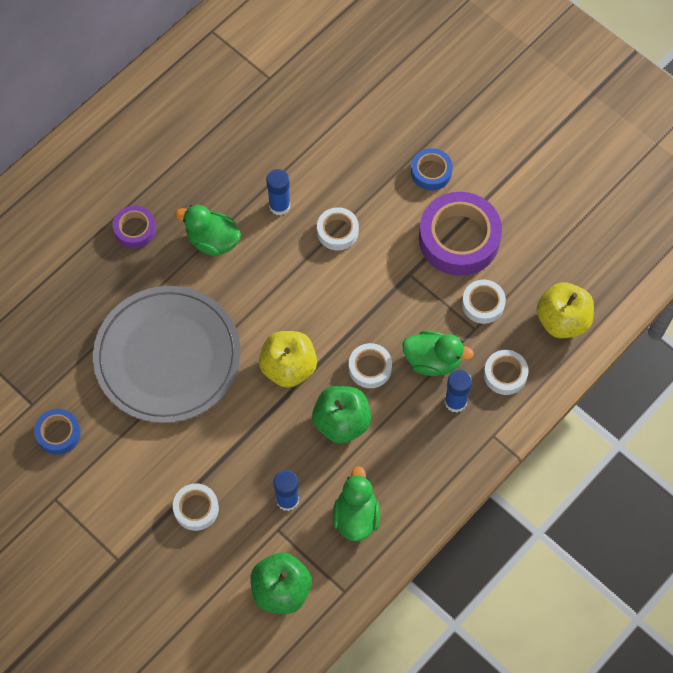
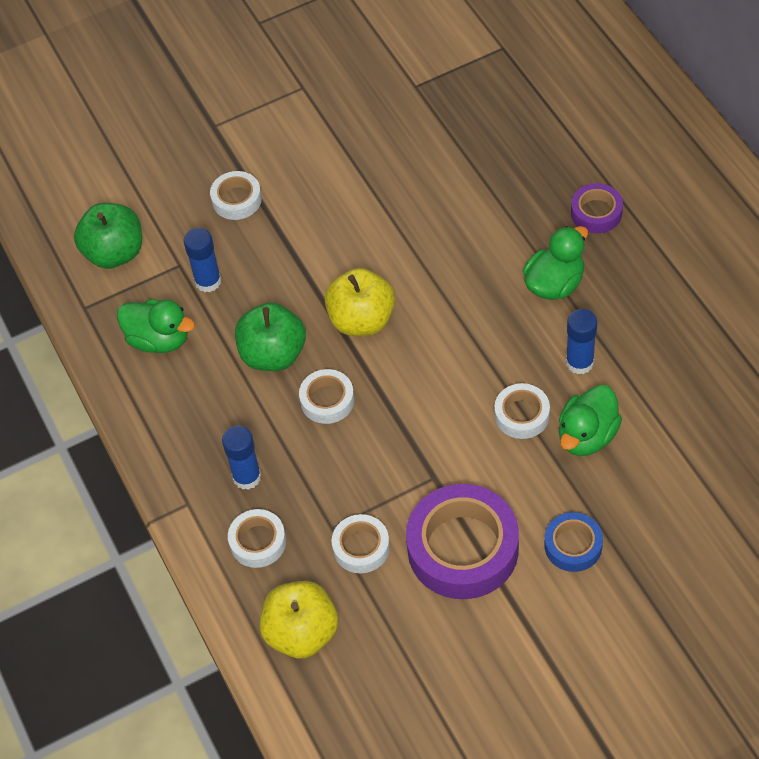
camera: 115 degrees right, 10 degrees down
(58, 433) = (373, 102): blue tape -> none
(167, 357) = (422, 211): grey plate -> none
(432, 360) = (309, 468): green duck -> green duck (587, 436)

